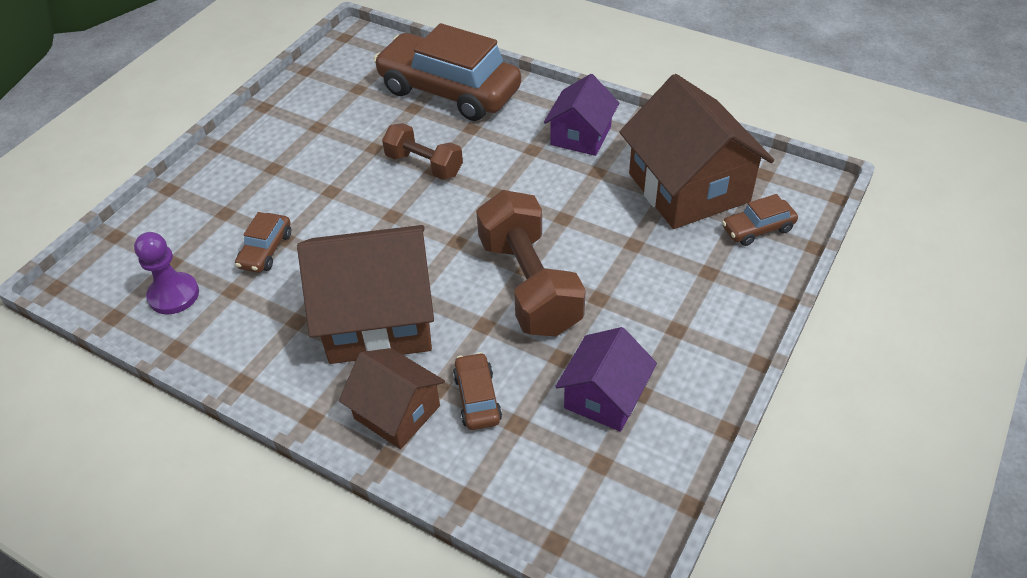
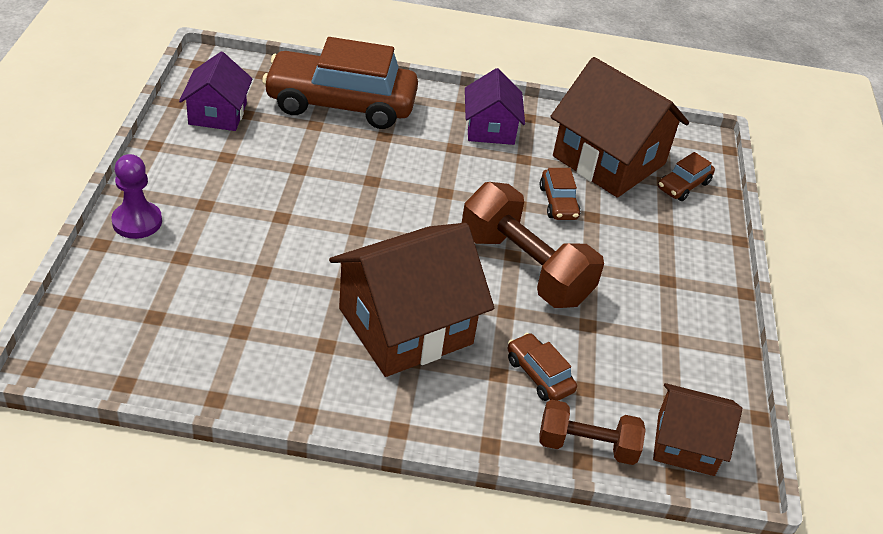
camera: 30 degrees left, 5 degrees down
(174, 295) = (179, 348): purple pawn -> purple pawn (137, 222)
(266, 250) = (251, 285): brown car -> brown car (558, 202)
(397, 412) = (475, 404): brown house -> brown house (685, 444)
(424, 165) = (360, 177): brown dumbbell -> brown dumbbell (586, 446)
(604, 396) = (644, 348): purple house -> purple house (217, 114)

